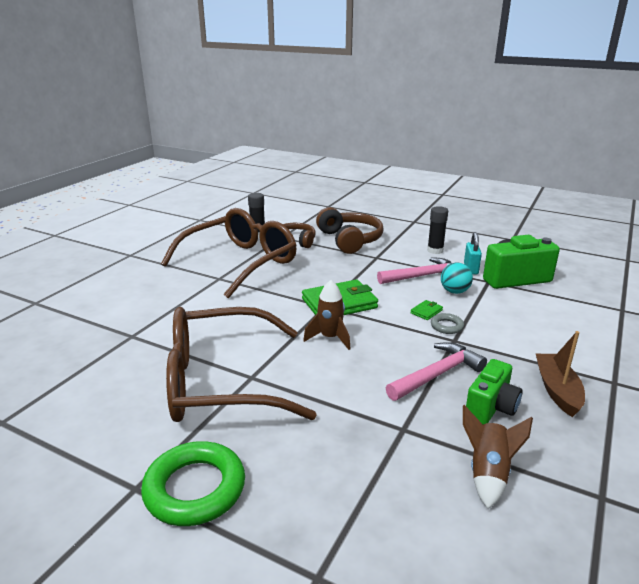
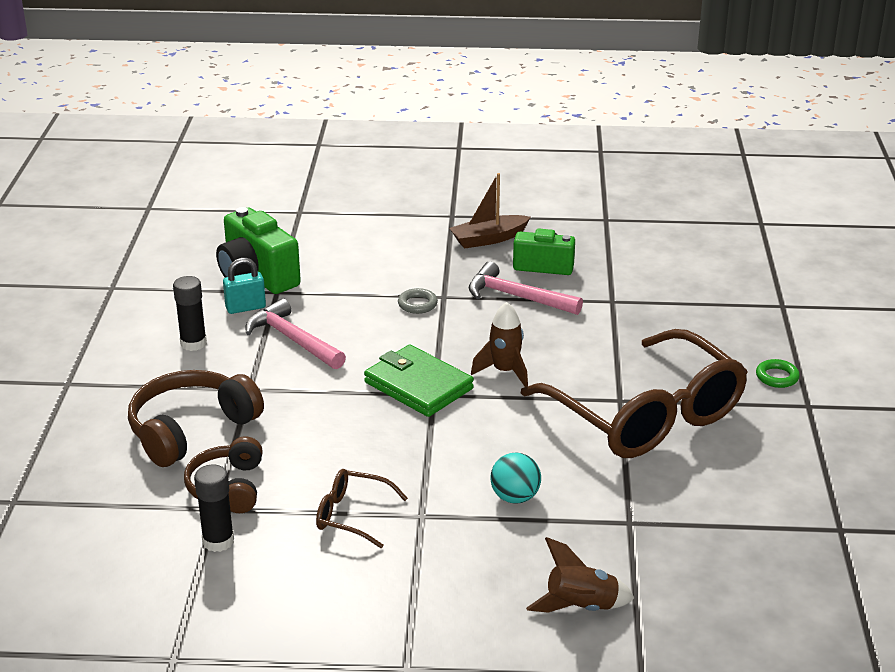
camera: 115 degrees left, 5 degrees up
(195, 488) = (777, 377): green ring -> green ring, size x0.48
(240, 262) = (352, 515): brown glasses -> brown glasses, size x0.42
(426, 311) = (392, 322): green wallet -> none
(454, 291) = (324, 311): turquoise ball -> turquoise ball (515, 497)
(488, 473) = (626, 259): brown rocket -> brown rocket (581, 607)

